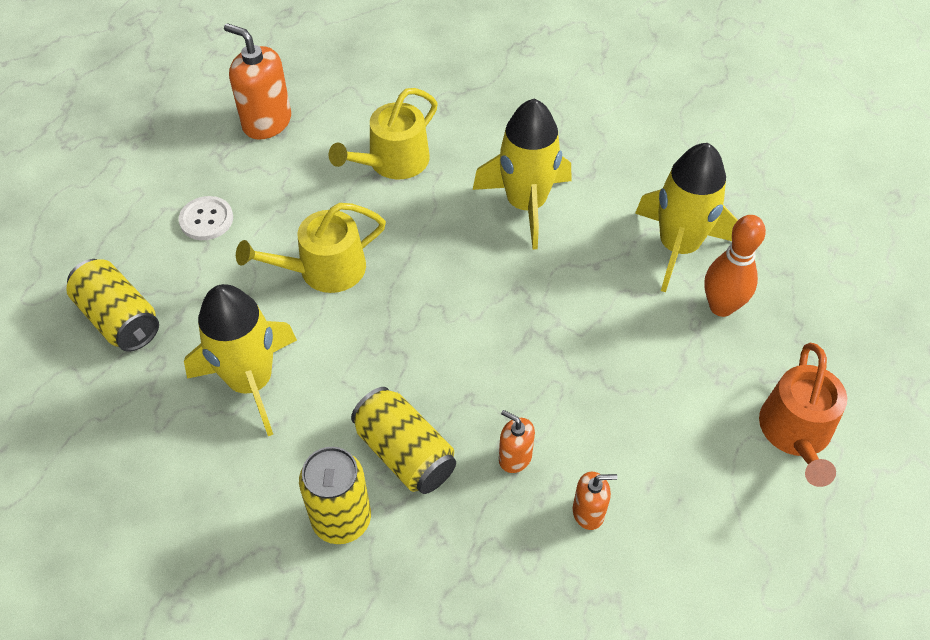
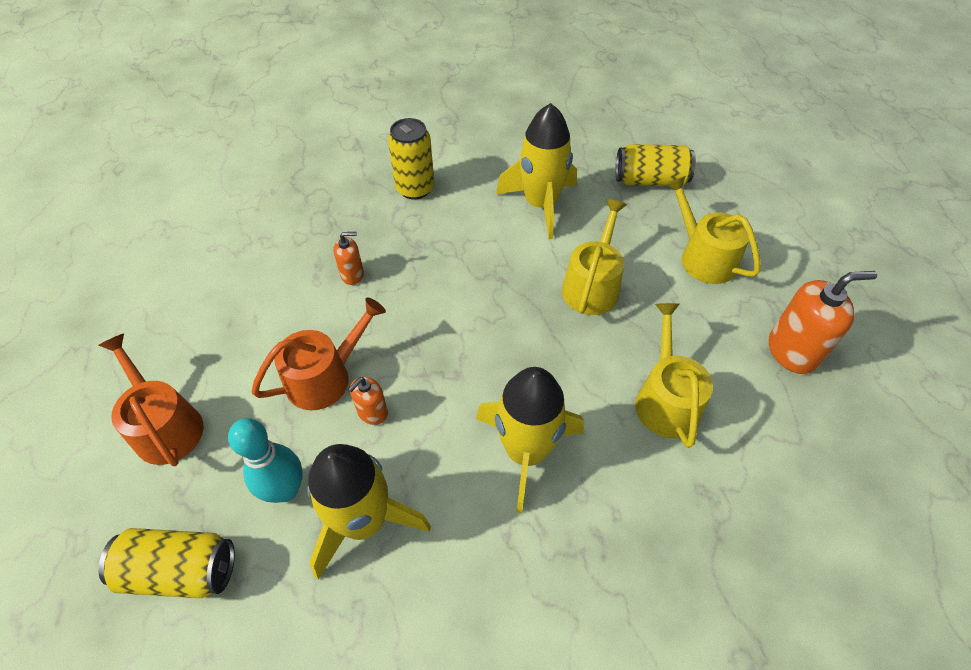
camera: 135 degrees right, 0 degrees up
(206, 219) = (703, 257): white button -> yellow watering can
(405, 453) = (417, 233): yellow can -> yellow can (180, 570)
(588, 512) = (283, 279): orange soap dispenser -> orange soap dispenser (372, 412)
(626, 370) = (325, 377): none -> orange watering can
(721, 306) = (285, 490): orange bowling pin -> turquoise bowling pin

